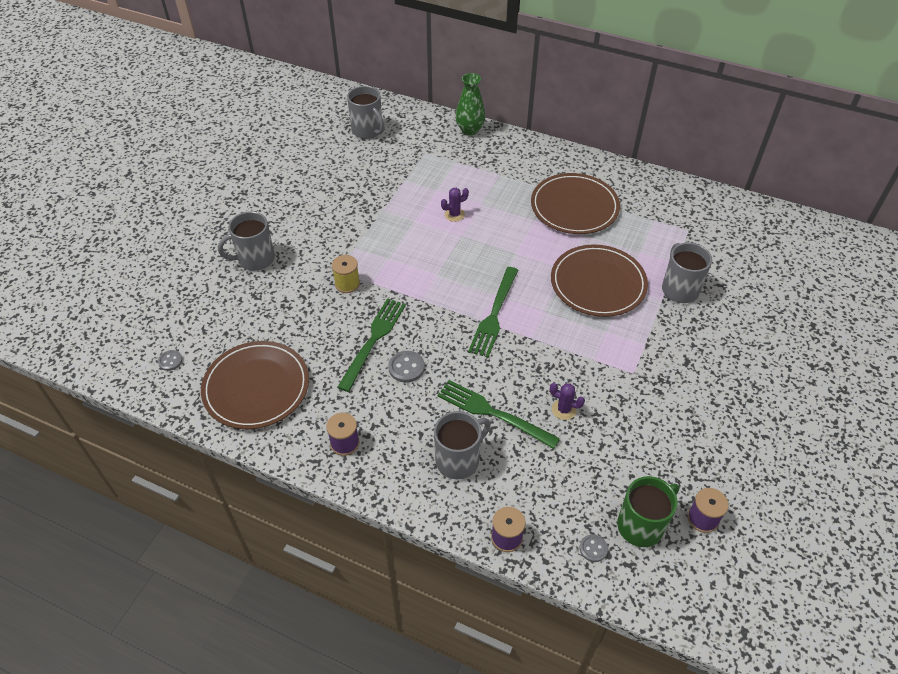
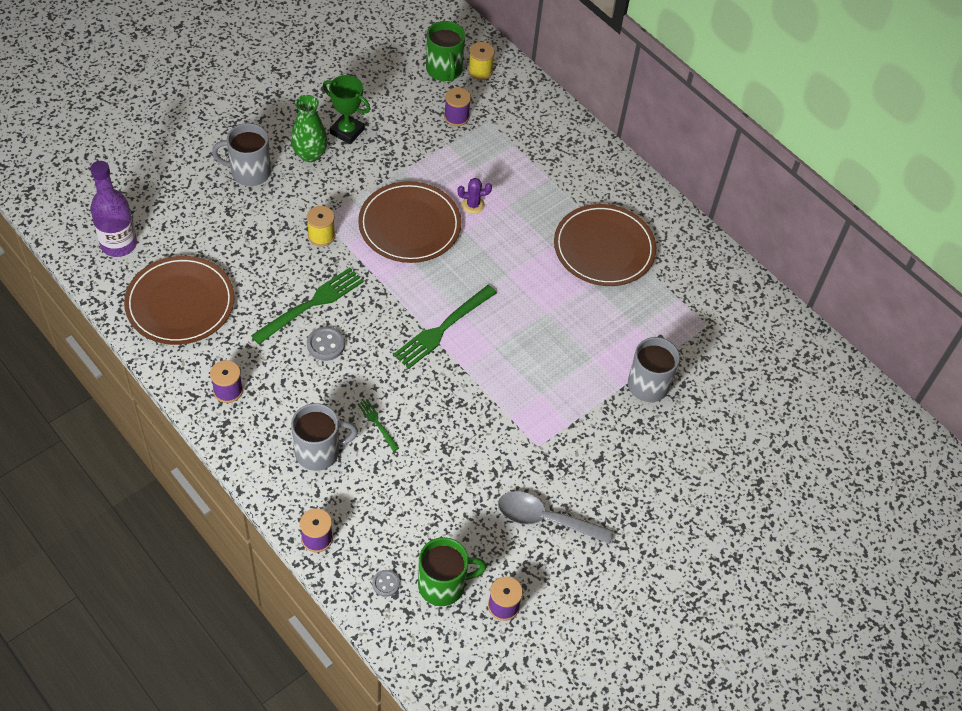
camera: 20 degrees right, 5 degrees up
(170, 361) = (119, 244): grey button -> purple bottle
(318, 199) = (347, 131): none -> green trophy
(368, 131) = (444, 70): grey mug -> green mug
(395, 122) = (480, 71): none -> yellow spool
(399, 158) = (456, 117): none -> purple spool
(470, 130) = (553, 113): green vase -> green vase (309, 154)
(492, 413) = (377, 423): green fork -> green fork, size x0.49
(564, 409) = (446, 450): purple cactus -> none
(598, 283) = (568, 341): brown plate -> brown plate (409, 225)
(682, 429) = (545, 519): none -> grey spoon

